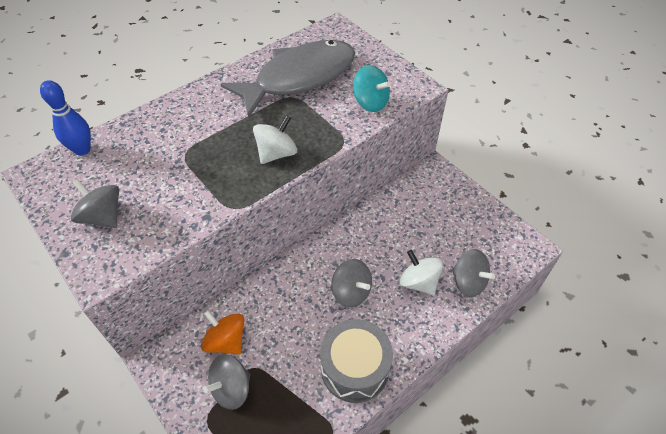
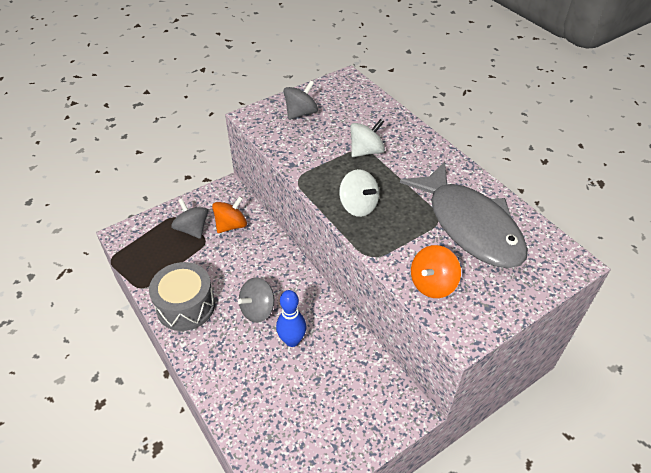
camera: 95 degrees right, 5 degrees down
(82, 150) = (370, 96): blue bowling pin -> blue bowling pin (292, 340)
(370, 102) = (432, 284): turquoise spinning top -> orange spinning top
(419, 282) = (258, 368): white spinning top -> white spinning top (366, 151)
(468, 282) = (249, 415): grey spinning top -> none

